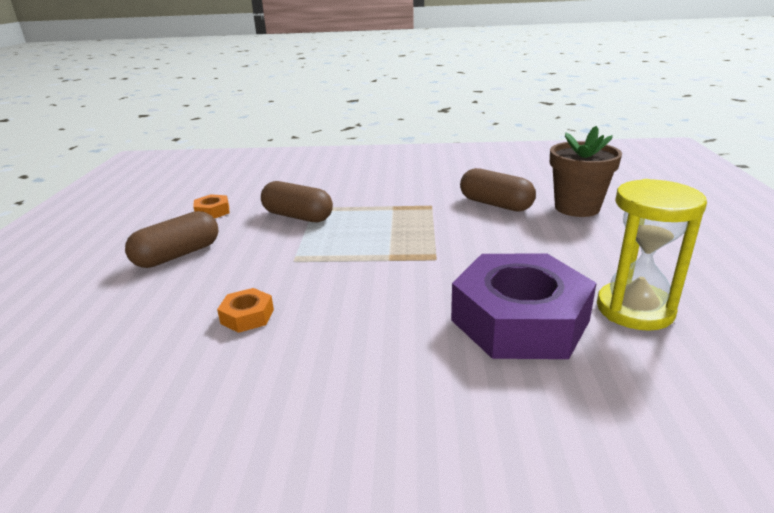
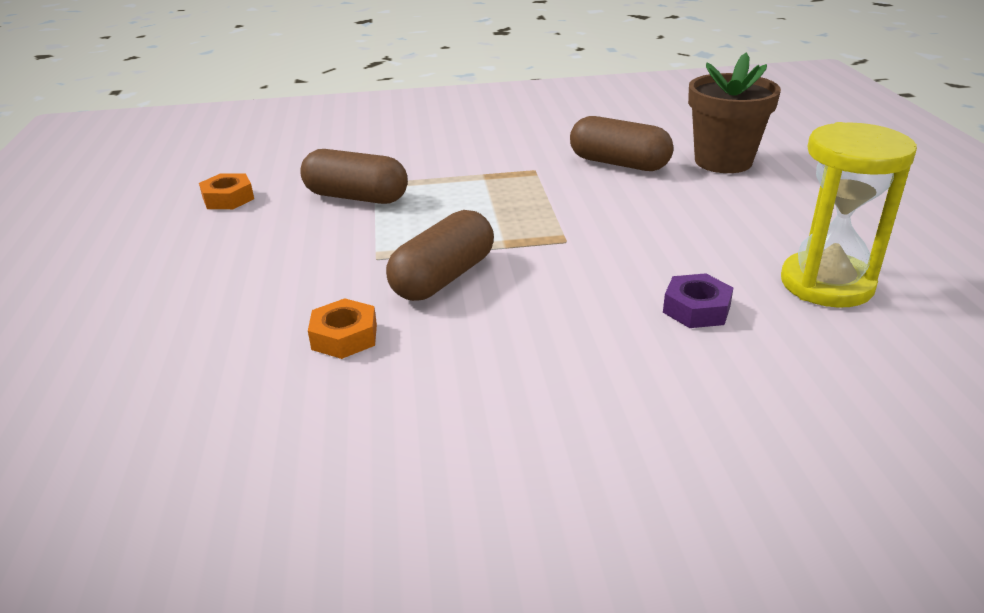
camera: 10 degrees left, 5 degrees up
(178, 255) = (206, 264): brown capsule -> brown capsule (443, 278)
(520, 320) = (696, 309): purple nut -> purple nut, size x0.41

